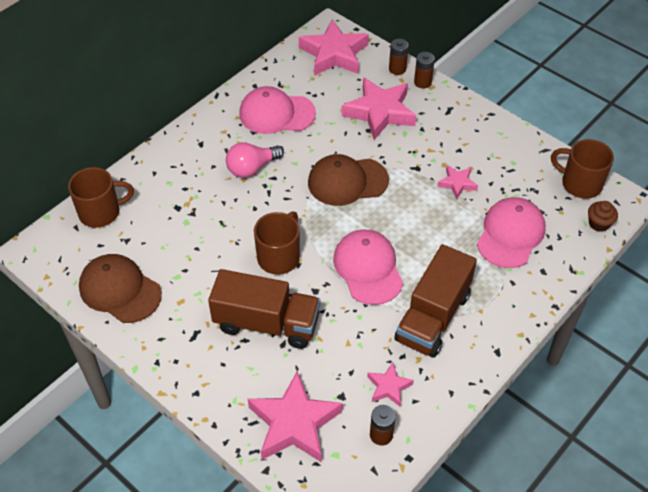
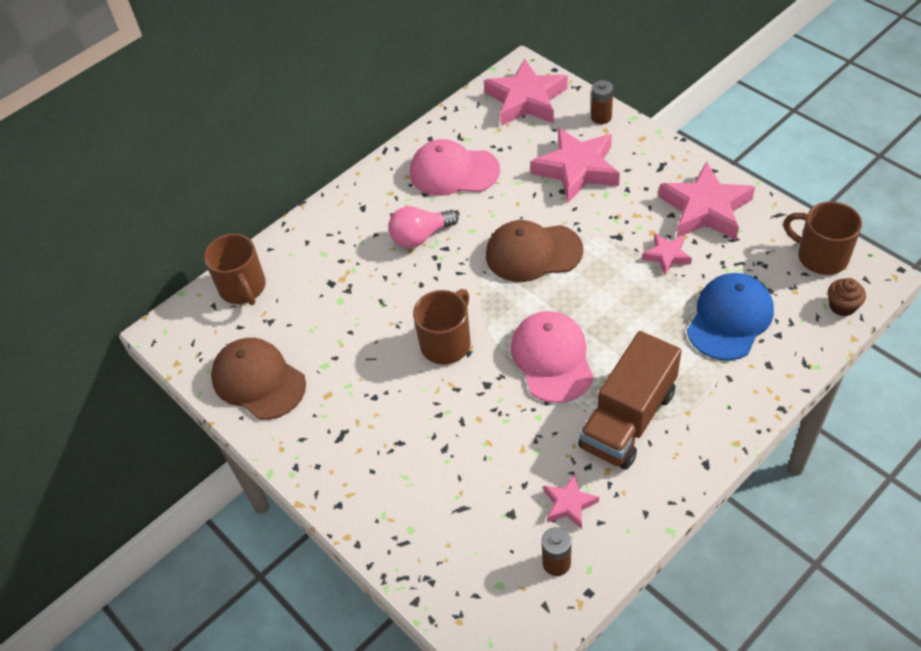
camera: 10 degrees right, 0 degrees up
(101, 212) = (243, 288): brown mug -> brown mug turned 75 degrees clockwise
(266, 323) = (426, 423): brown truck -> none
(294, 423) = (452, 545): pink star -> pink star (705, 209)
(422, 82) = (631, 133): brown battery -> none
(510, 234) = (730, 319): pink cap -> blue cap

